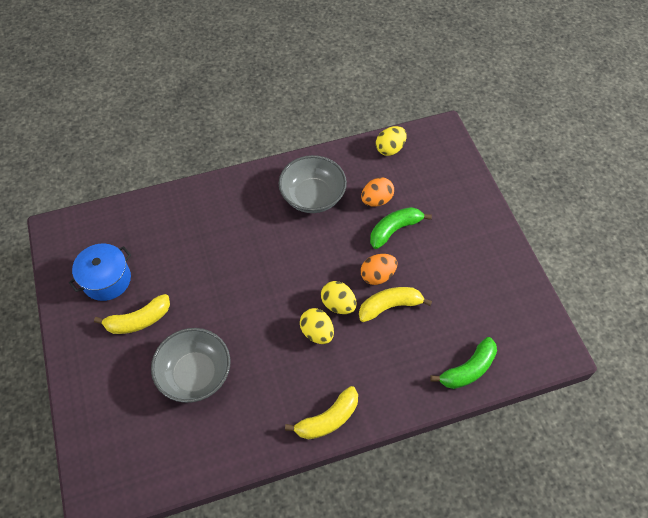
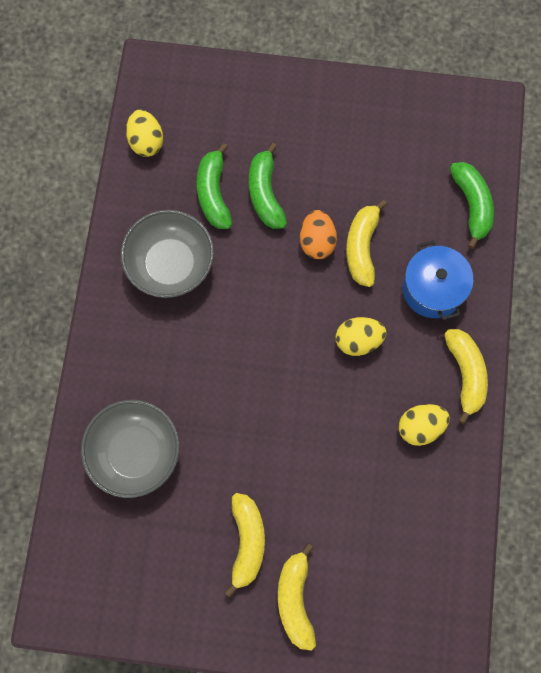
camera: 65 degrees left, 15 degrees up
(106, 280) = (168, 564): blue pot -> blue pot (433, 289)
(108, 368) = (295, 599): none -> yellow banana
(195, 374) = (349, 499): grey bowl -> grey bowl (135, 452)
(338, 304) = (333, 302): yellow egg -> yellow egg (420, 427)
(376, 200) = (214, 193): orange egg -> green banana

